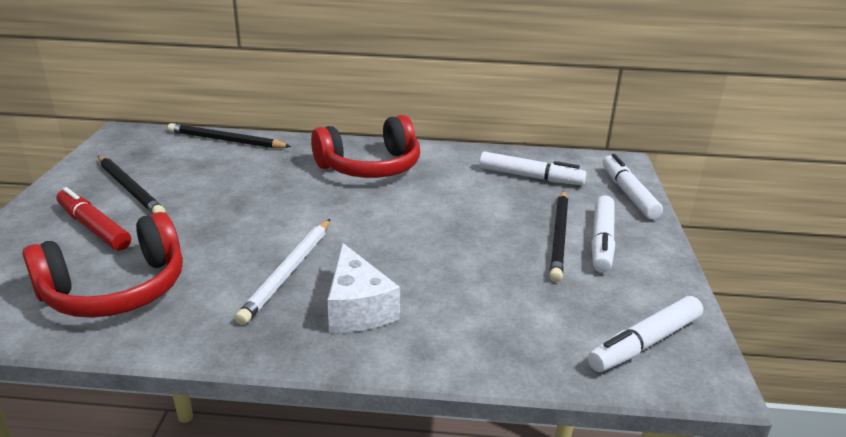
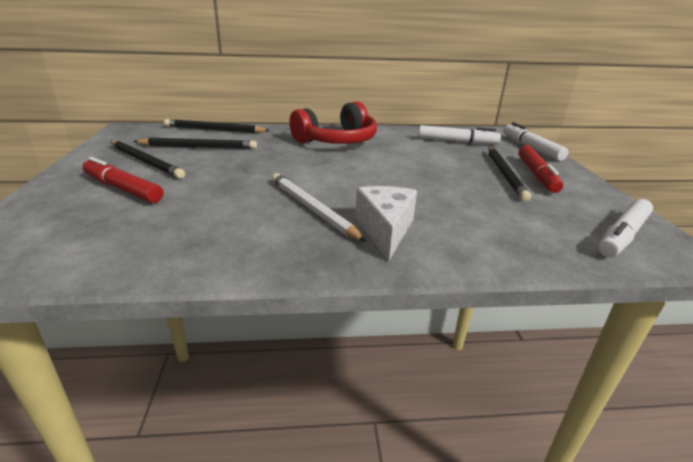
camera: 10 degrees left, 0 degrees up
(116, 290) = (162, 232): red headphones -> none
(197, 168) = (198, 147): none -> black pencil
(289, 272) = (312, 209): white pencil -> white pencil turned 135 degrees clockwise
(357, 308) = (385, 229): white cheese -> white cheese turned 150 degrees counterclockwise
(601, 241) = (536, 175): white marker -> red marker

